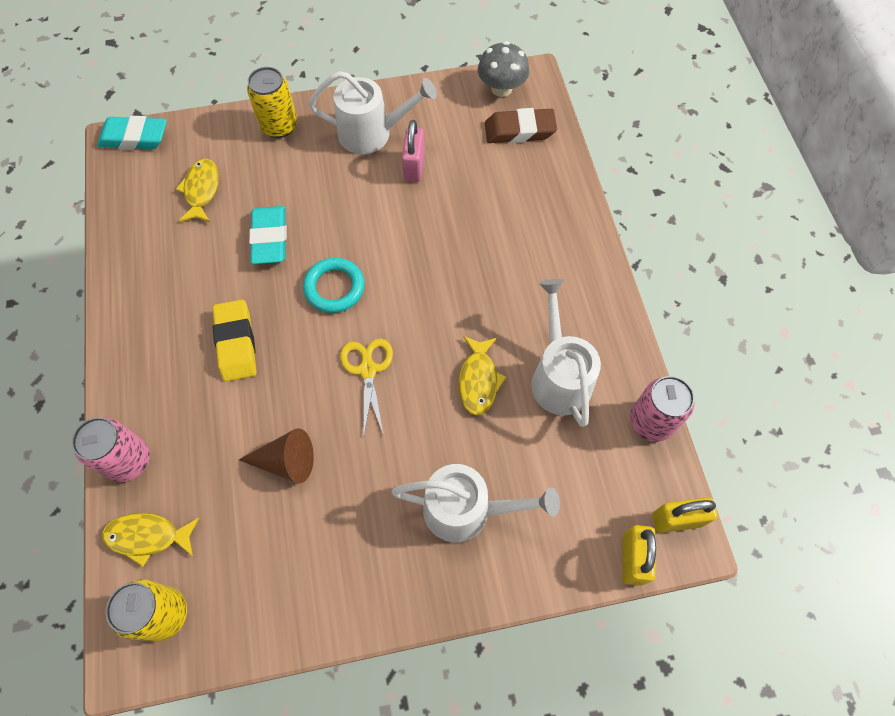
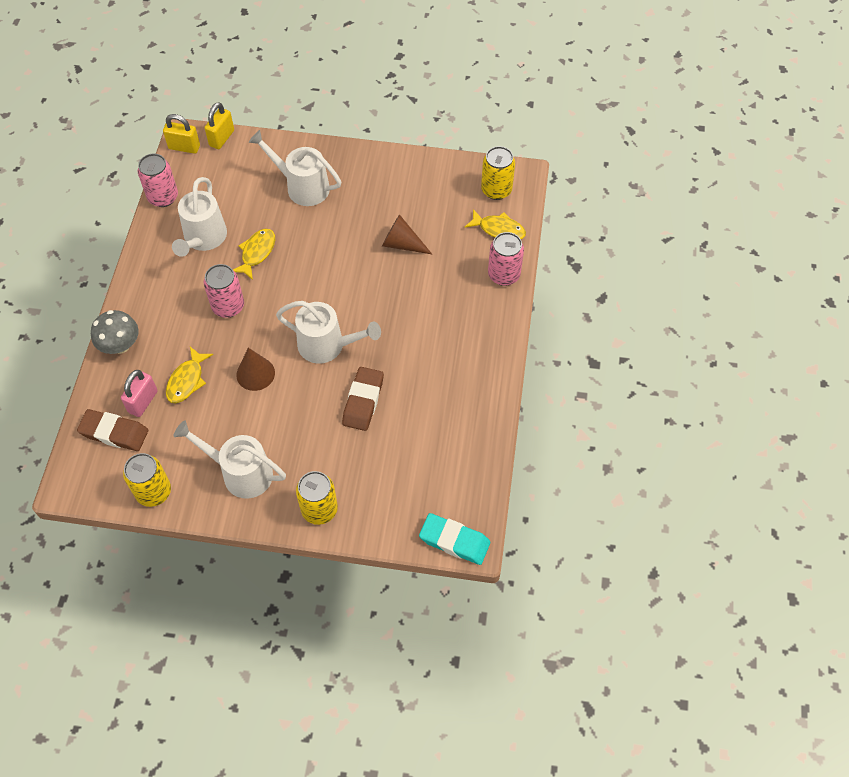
camera: 160 degrees left, 5 degrees down
(201, 190) = (407, 464): yellow fish -> yellow fish (187, 380)
(236, 343) = (413, 327): yellow eraser -> none
(270, 238) = (363, 401): turquoise eraser -> brown eraser
(334, 287) = (328, 345): turquoise ring -> white watering can
(368, 370) = (327, 282): yellow scissors -> none
(404, 230) = (255, 373): none -> brown cone
(414, 167) = (220, 427): pink padlock -> pink padlock (143, 402)
(448, 94) = (153, 492): none -> yellow can
(476, 297) = (228, 306): none -> pink can
(501, 88) = (103, 482): grey mushroom -> grey mushroom (120, 345)

